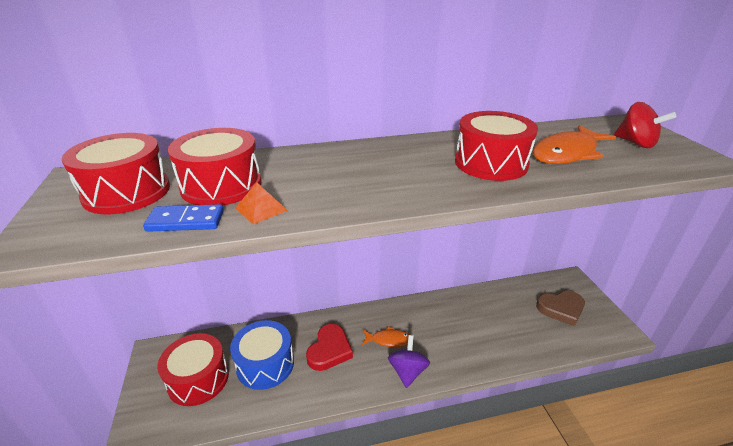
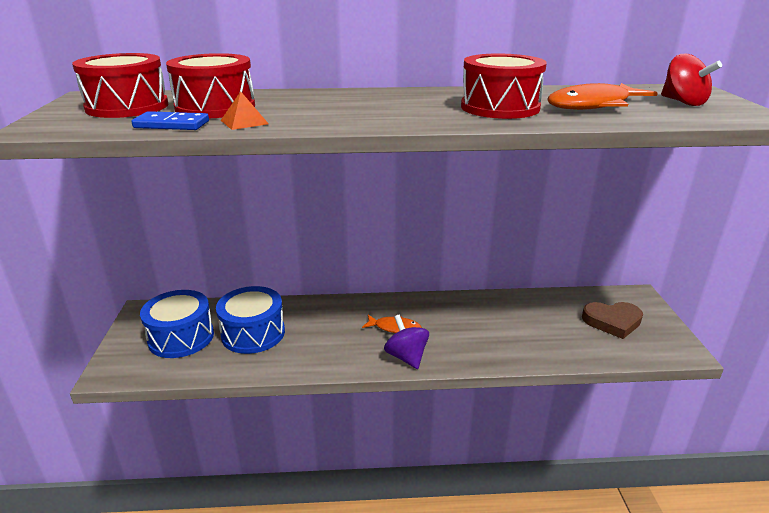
camera: 10 degrees right, 5 degrees down
(198, 379) = (181, 337): red drum -> blue drum
(329, 350) = (325, 329): red heart -> none
(407, 371) = (406, 357): purple spinning top -> purple spinning top turned 45 degrees counterclockwise

